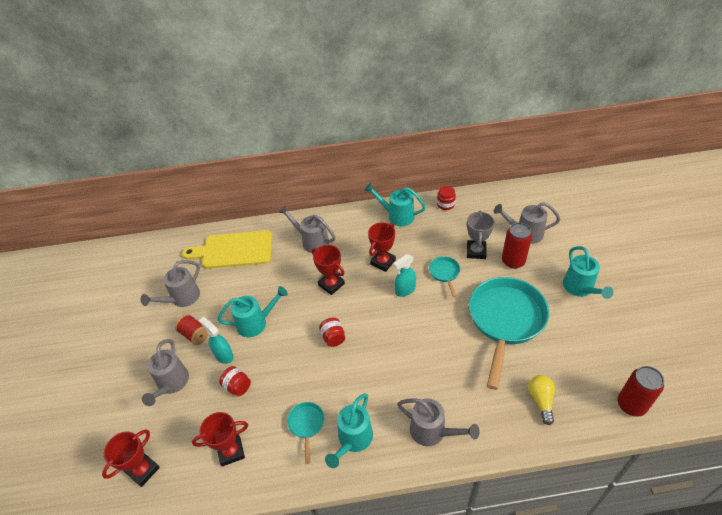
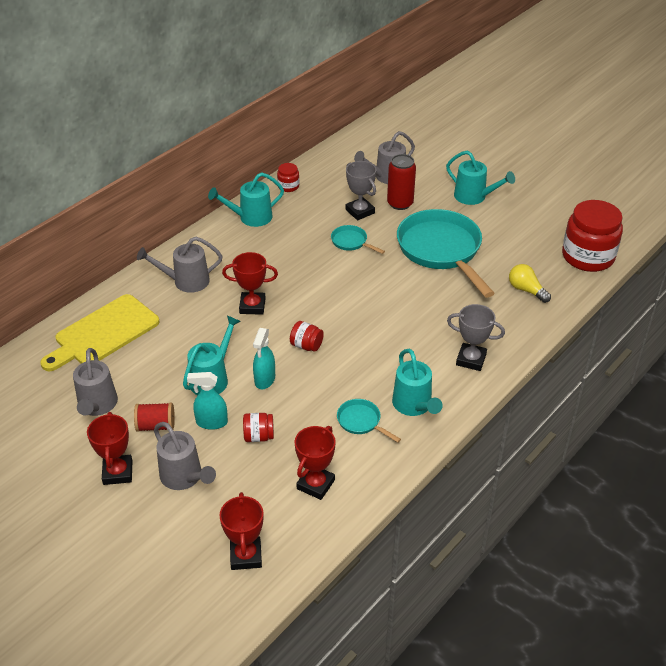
camera: 45 degrees left, 5 degrees down
(383, 262) = (282, 262): red trophy -> red trophy (117, 472)
(405, 290) = (330, 273): turquoise spray bottle -> turquoise spray bottle (264, 379)
(433, 432) = (471, 359): grey watering can -> grey trophy
(631, 405) = (588, 256): red can -> red jar

